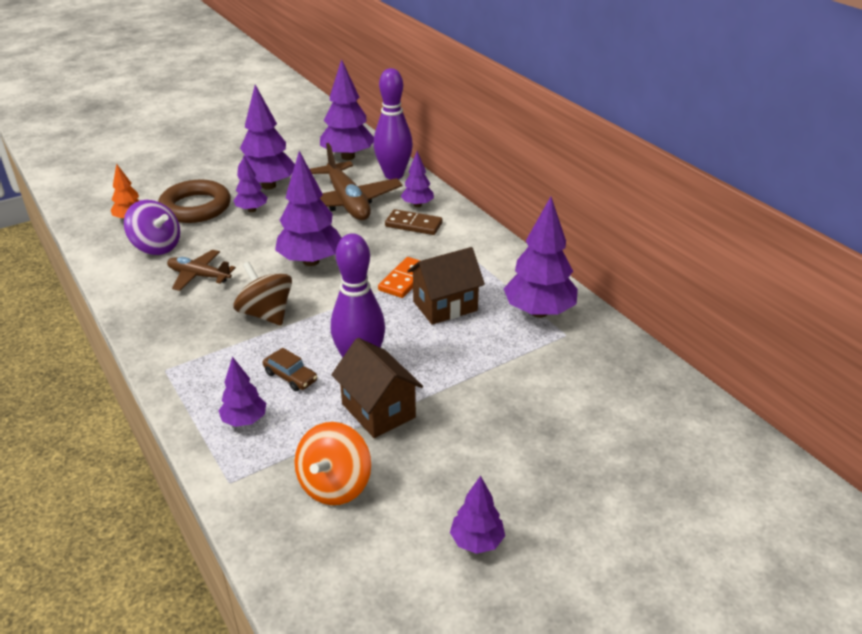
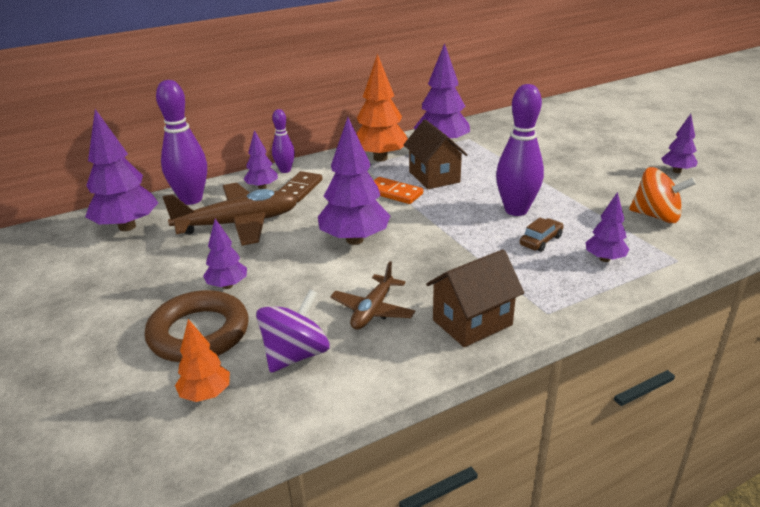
camera: 85 degrees left, 5 degrees down
(266, 314) = (448, 259): brown spinning top -> none
(268, 186) = (170, 277): purple tree -> none
(378, 410) = (571, 202): brown house -> brown house (472, 322)
(456, 213) = (285, 170): none -> purple bowling pin
(492, 268) = (380, 158): none -> orange tree

